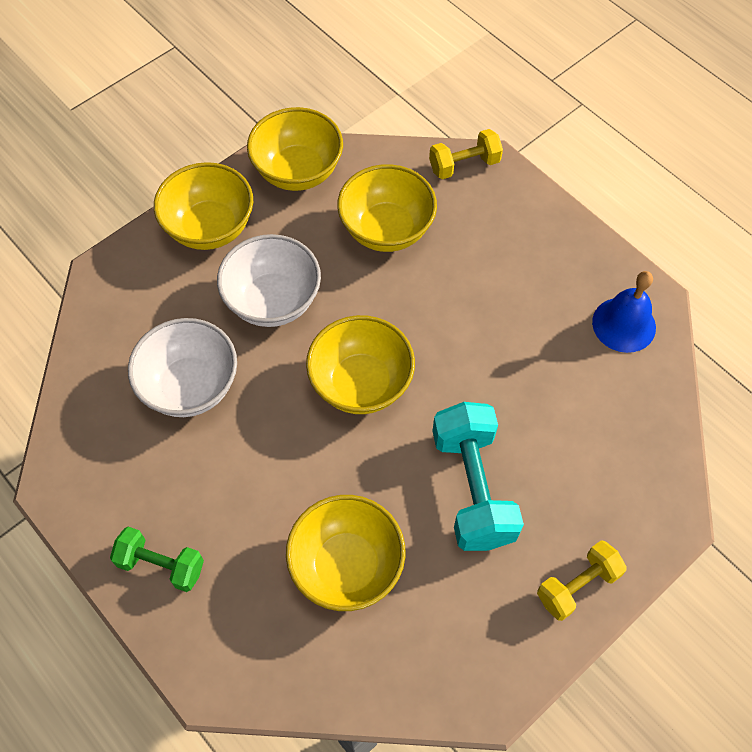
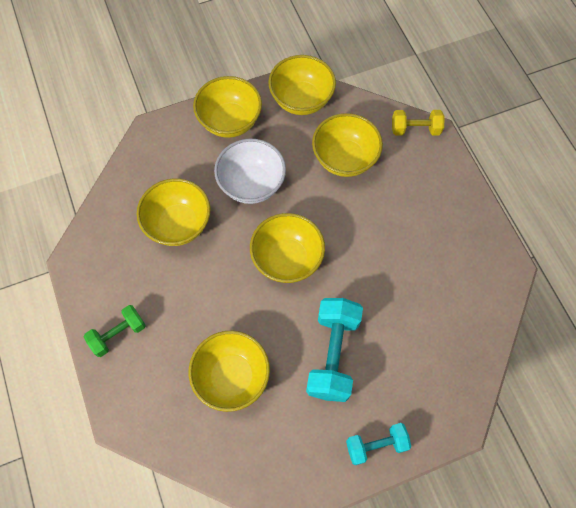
camera: 20 degrees right, 5 degrees up
(161, 565) = (118, 334): green dumbbell -> green dumbbell turned 75 degrees counterclockwise
(190, 386) = (178, 224): white bowl -> yellow bowl
(577, 586) = (376, 445): yellow dumbbell -> turquoise dumbbell
(624, 324) = (481, 277): blue bell -> none

